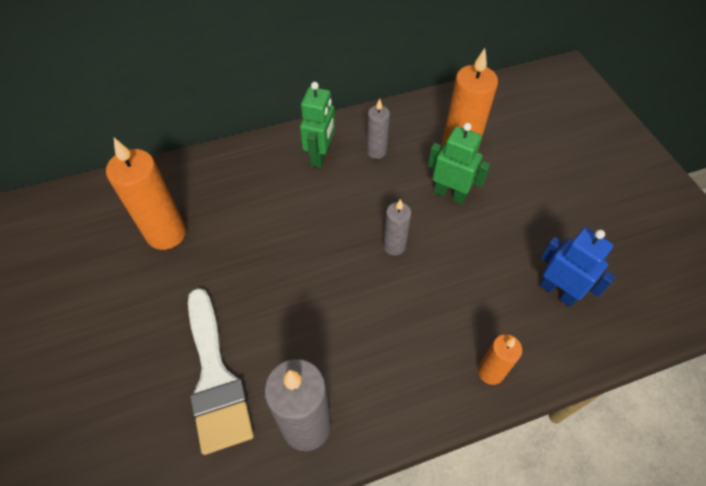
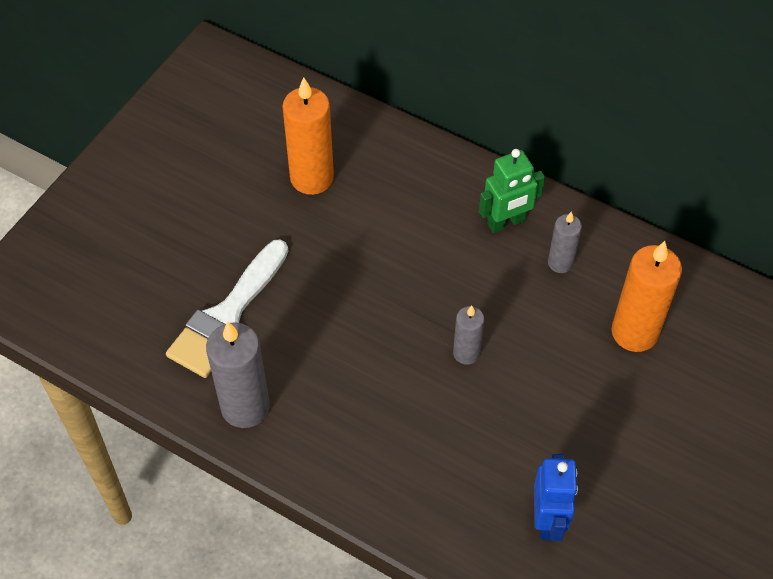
camera: 50 degrees right, 0 degrees up
(450, 194) = (572, 359): green robot -> none
(490, 372) = (411, 511): orange candle -> none

